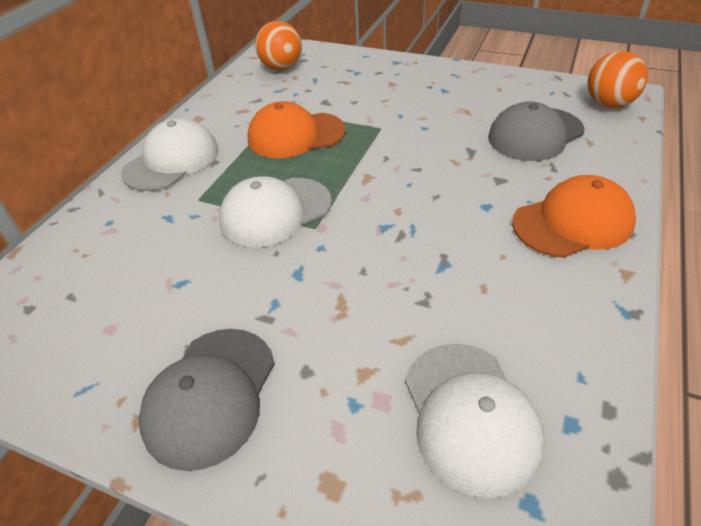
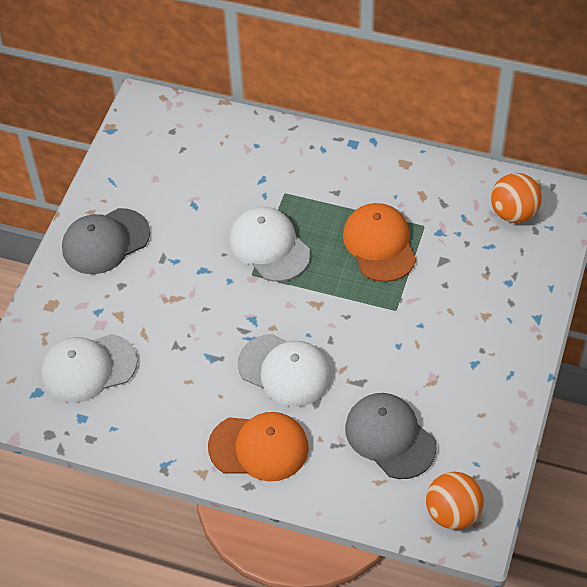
camera: 85 degrees right, 10 degrees up
(172, 161) = (336, 162): white cap -> white cap (285, 370)
(210, 395) = (105, 241): grey cap -> grey cap turned 45 degrees counterclockwise
(573, 222) = (259, 447): orange cap -> orange cap turned 60 degrees counterclockwise

